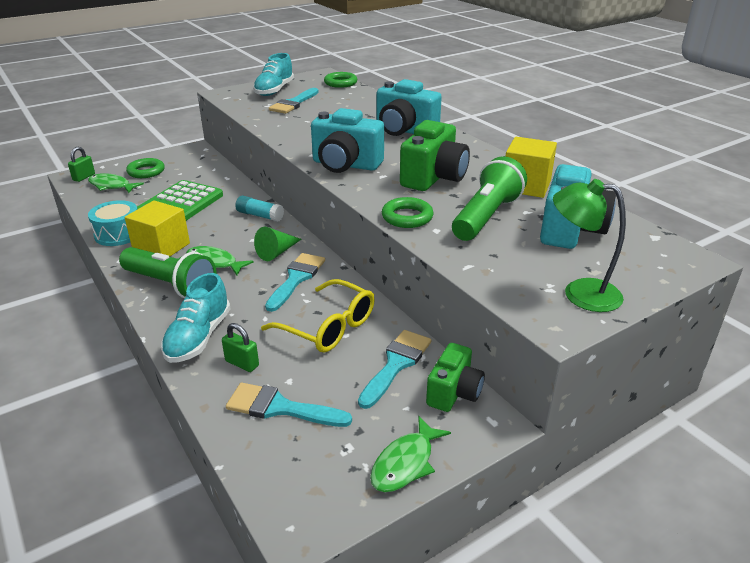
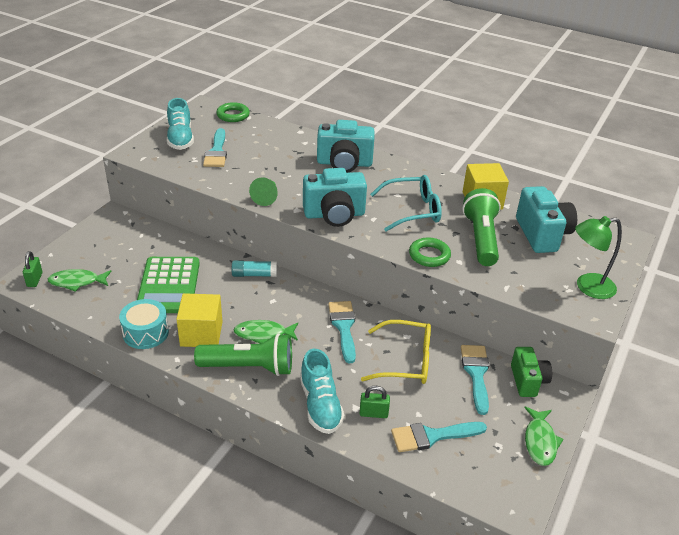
camera: 30 degrees left, 5 degrees up
(146, 171) = (94, 255): green ring -> none
(277, 252) = (305, 307): green cone -> green cone (266, 197)
(434, 178) = (413, 210): green camera -> turquoise glasses

